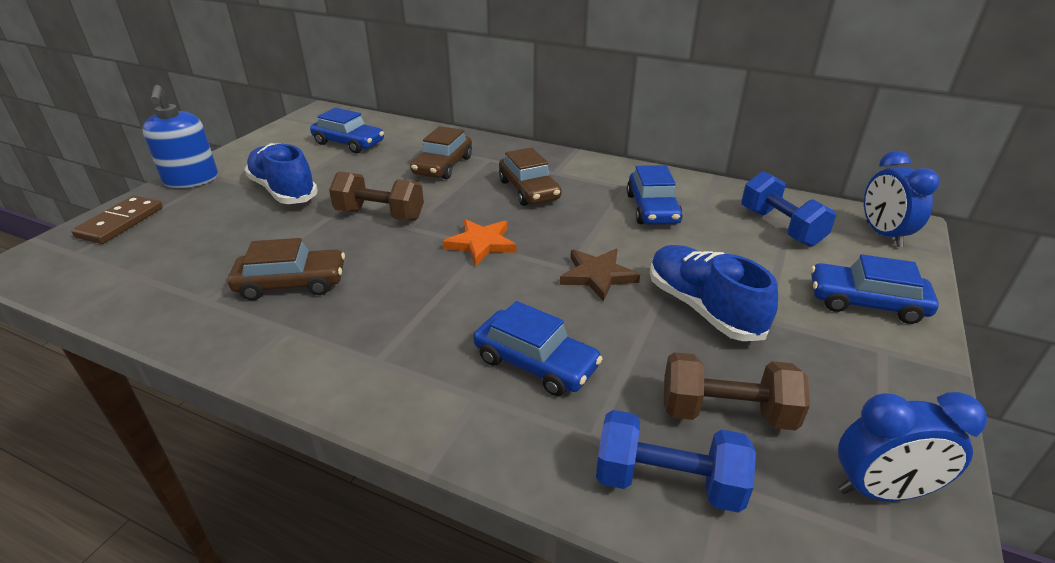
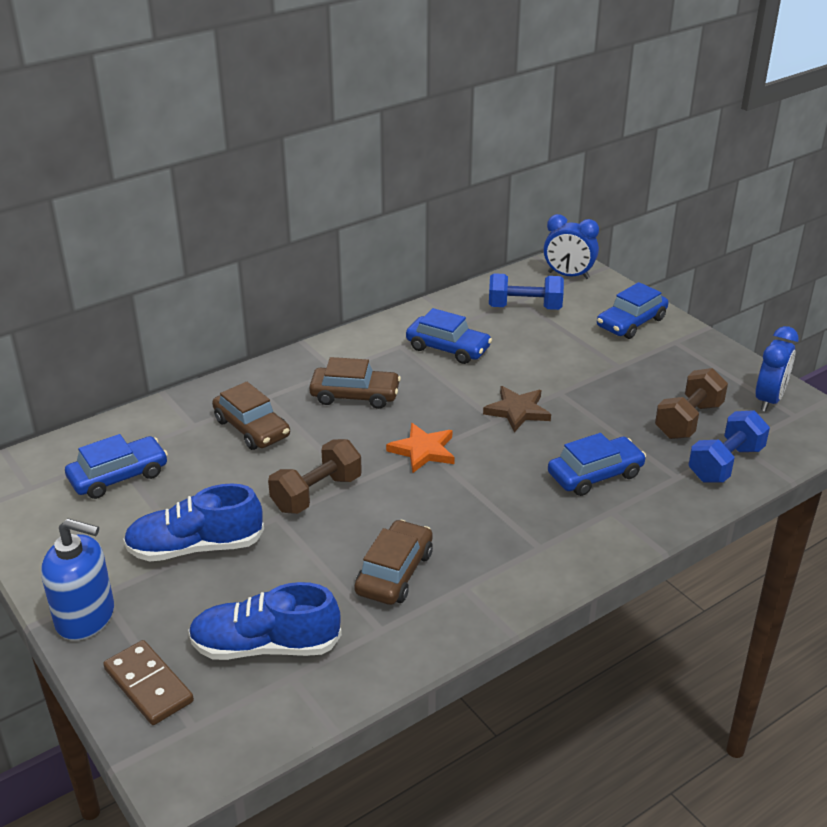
camera: 60 degrees left, 0 degrees up
(702, 308) = (589, 384): blue shoe -> blue shoe (265, 646)

